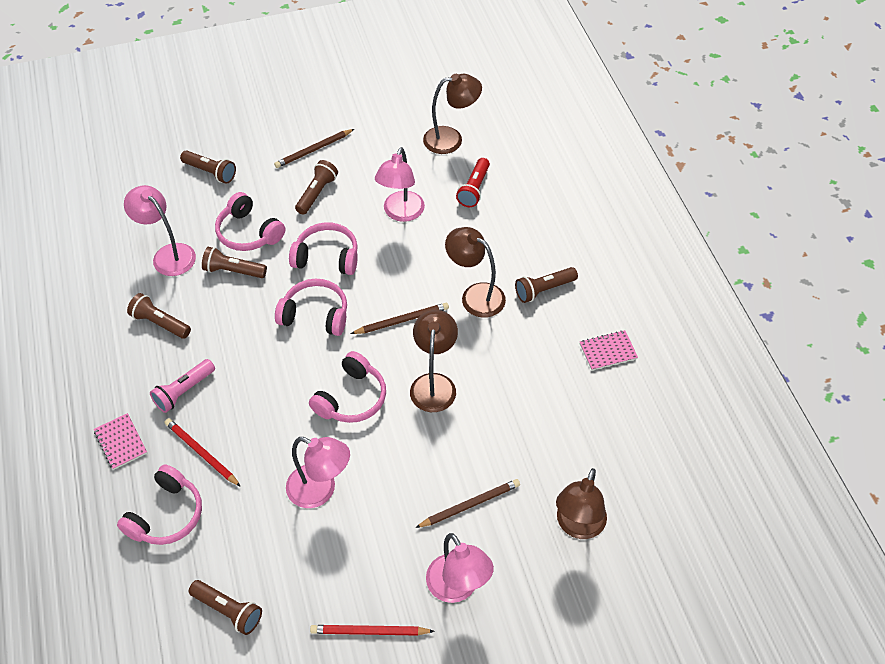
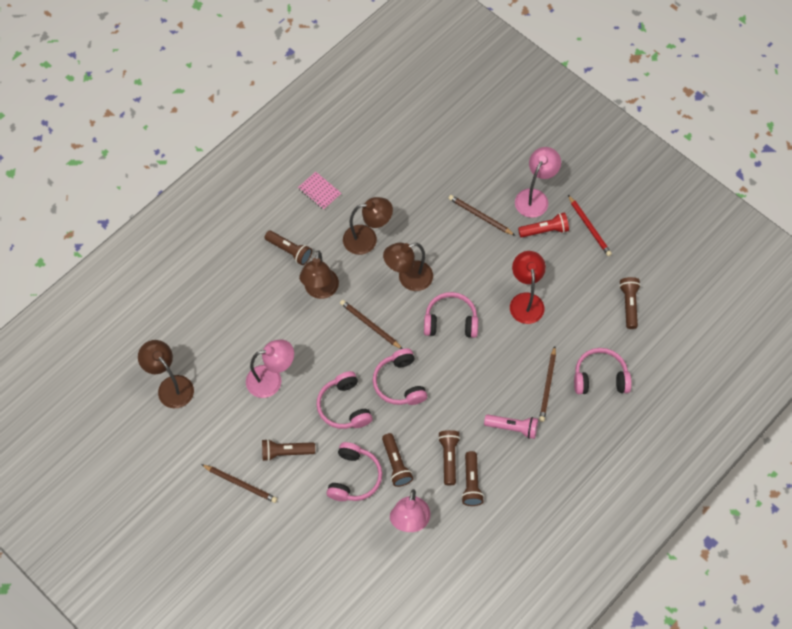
camera: 120 degrees left, 10 degrees up
(121, 442) = (573, 440): pink notebook -> none
(201, 453) = (548, 385): red pencil -> brown pencil
(210, 172) = (310, 549): brown flashlight -> brown flashlight (449, 458)
(320, 490) = (525, 301): pink lamp -> red lamp
(474, 189) = (217, 342): red flashlight -> red flashlight (545, 230)
(577, 526) = (456, 156): brown lamp -> brown lamp (367, 239)

